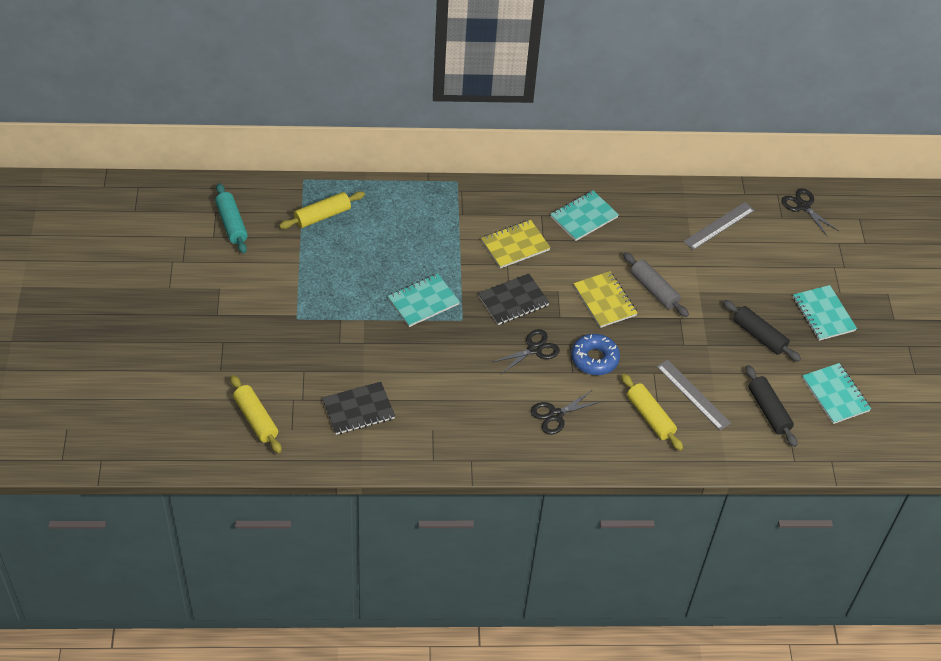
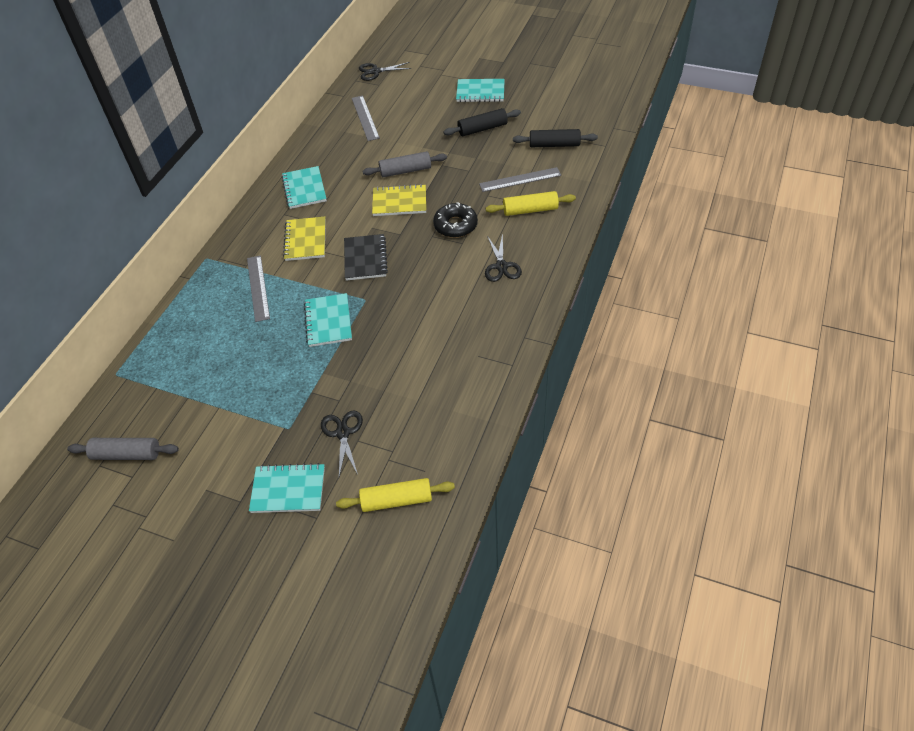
camera: 60 degrees left, 0 degrees up
(231, 224) = (126, 454): turquoise rolling pin -> grey rolling pin
(322, 216) = (173, 371): yellow rolling pin -> none
(358, 410) = (428, 407): black notebook -> none
(439, 234) = (258, 288): none -> grey ruler
(534, 349) = (425, 260): black scissors -> black scissors (343, 433)
(594, 359) = (455, 225): blue donut -> black donut
(835, 395) = (555, 108): turquoise notebook -> turquoise notebook (288, 490)

